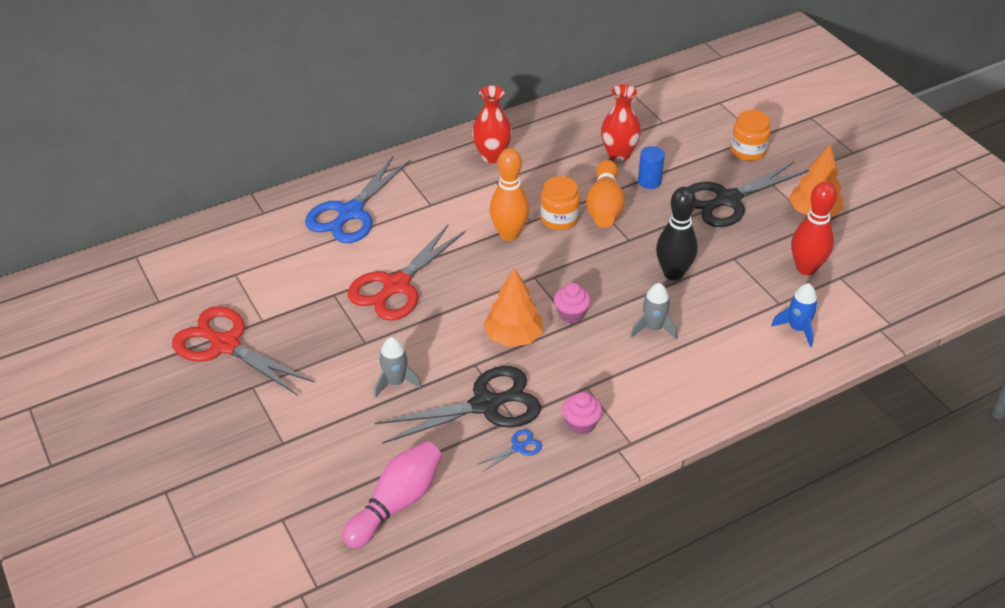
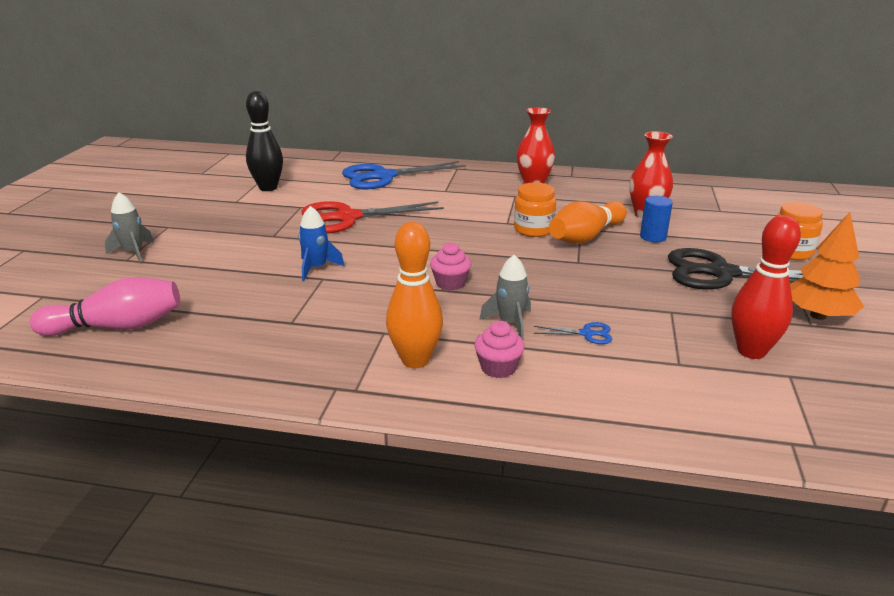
camera: 40 degrees right, 15 degrees down
(225, 345) = (194, 203): red scissors -> none
(395, 382) = (251, 263): grey rocket -> grey rocket (133, 252)
(485, 405) = (285, 304): black scissors -> none
(509, 234) = (477, 223): orange bowling pin -> orange bowling pin (415, 360)
(513, 337) = (379, 276): orange tree -> none
(518, 448) = (259, 342): blue scissors -> blue scissors (586, 334)
(581, 423) = (336, 353): pink cupcake -> pink cupcake (498, 368)
(673, 273) = (588, 297): black bowling pin -> black bowling pin (268, 188)
(797, 328) = (673, 392): blue rocket -> blue rocket (316, 268)

